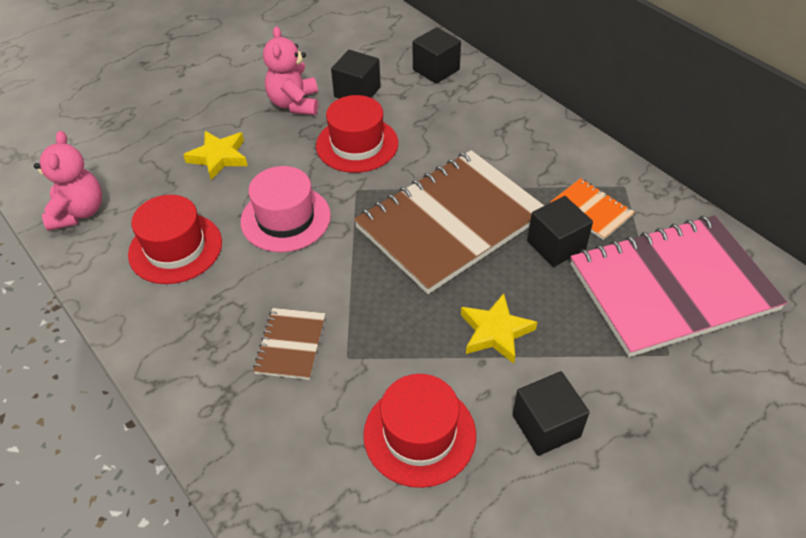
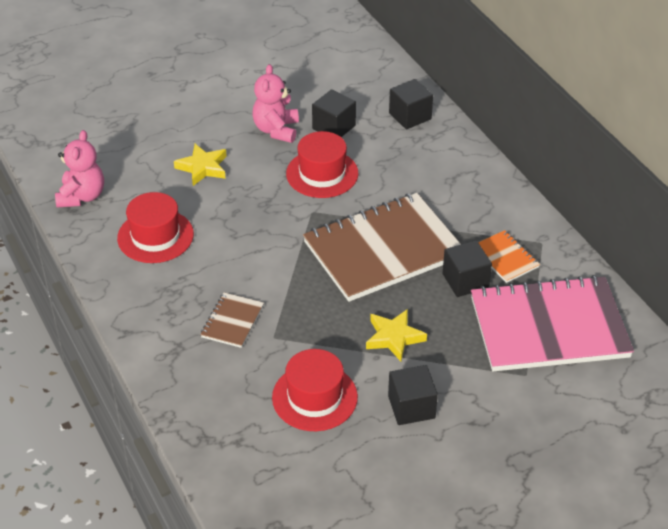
camera: 10 degrees right, 5 degrees down
(285, 218) = (248, 226): pink hat -> none

